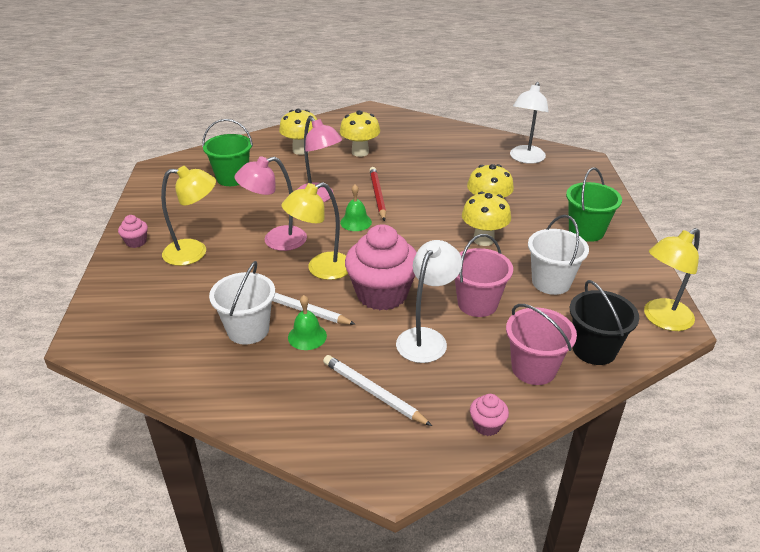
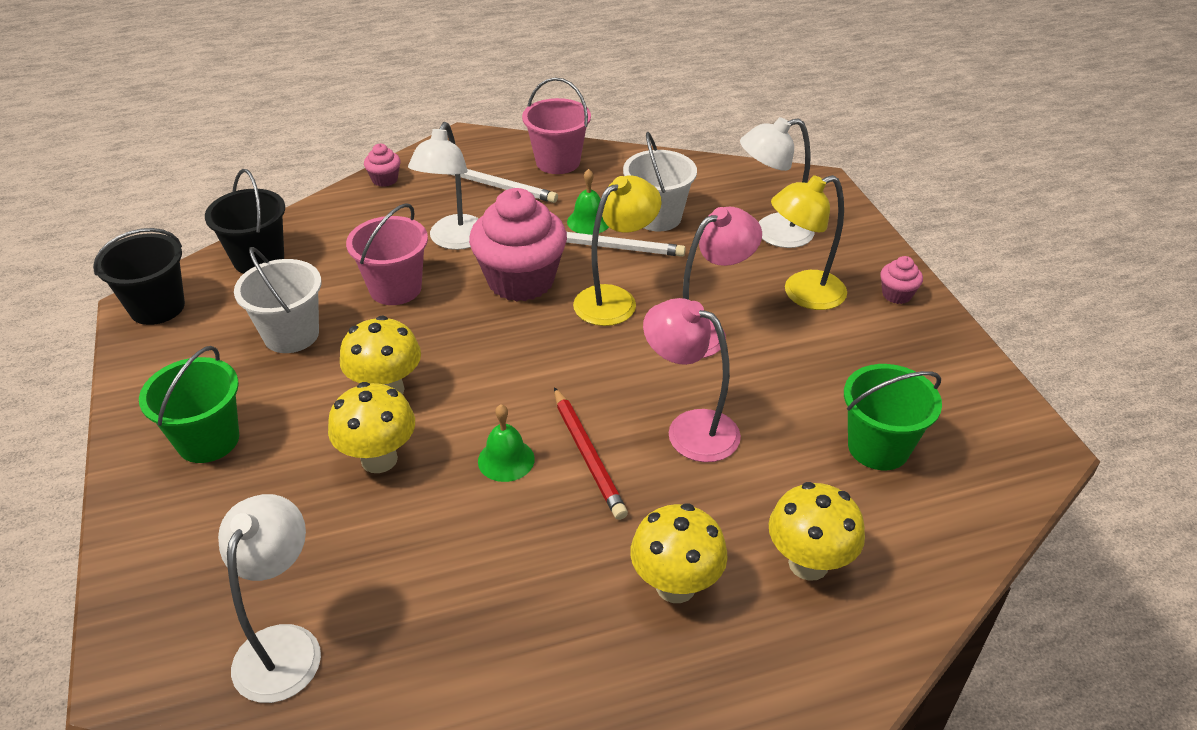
camera: 165 degrees right, 5 degrees up
(171, 299) = (772, 233): none -> white lamp
(356, 222) = (602, 387): green bell -> green bell (506, 460)
(533, 368) = (333, 230): pink bucket -> pink bucket (558, 162)
(661, 319) = (157, 307): yellow lamp -> black bucket

